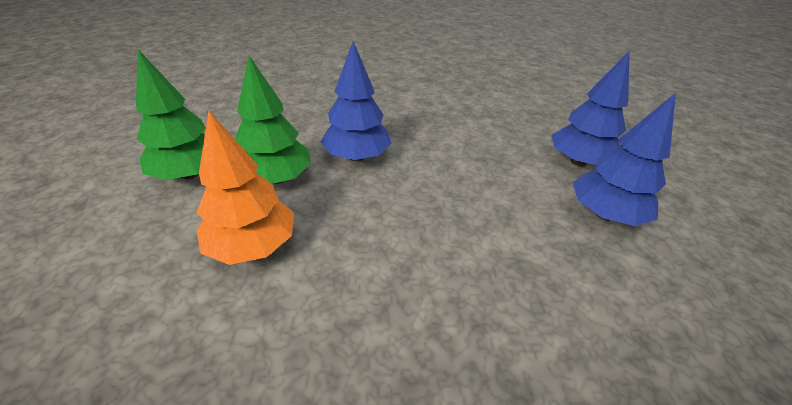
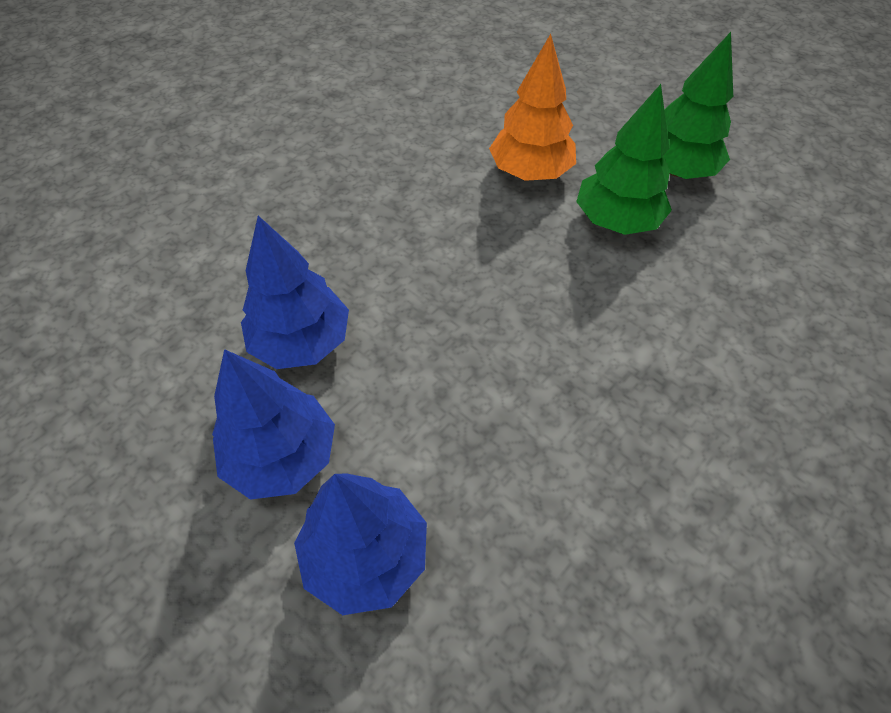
camera: 135 degrees right, 15 degrees up
(357, 156) = (605, 304): blue tree -> blue tree (302, 342)

